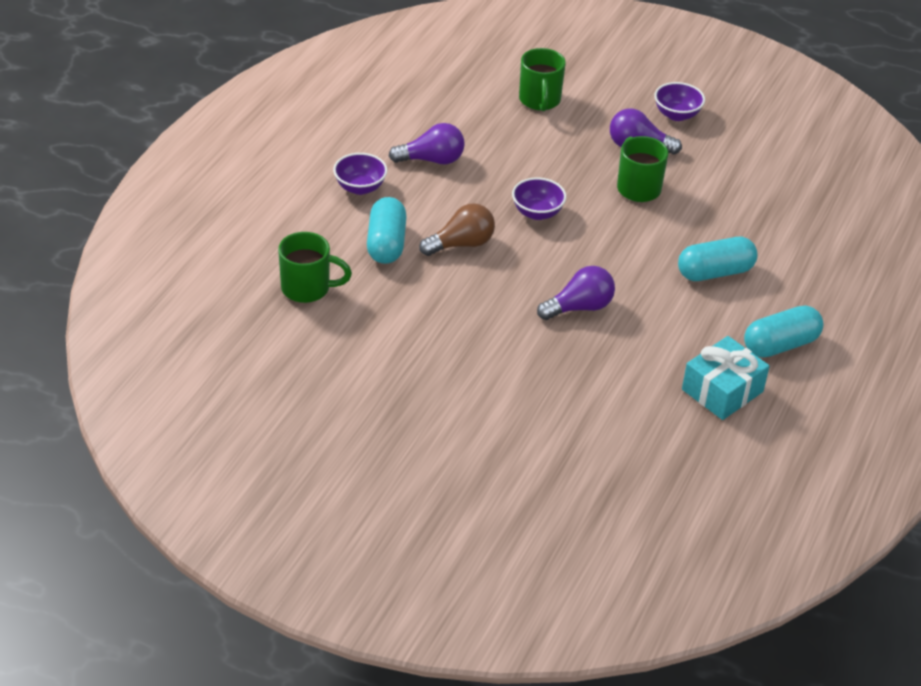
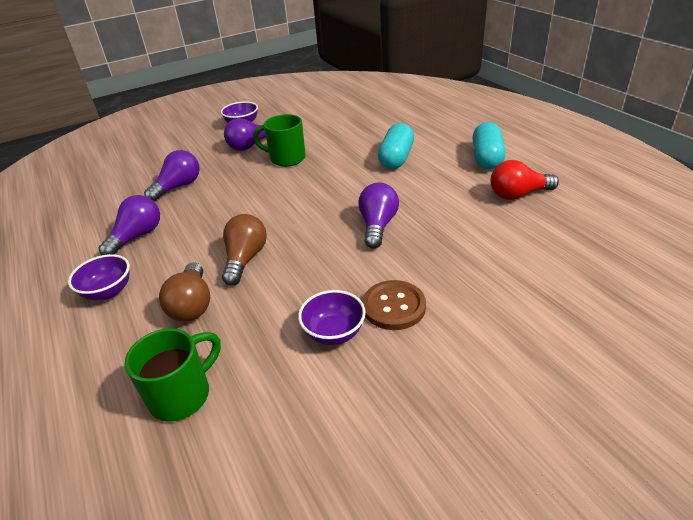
camera: 50 degrees left, 5 degrees down
(386, 244) = (192, 305): turquoise capsule -> brown light bulb
(479, 360) = (394, 306): none -> brown button
(521, 139) = (178, 187): none -> purple light bulb
(537, 213) = (258, 207): purple bowl -> purple bowl (334, 333)
(539, 101) = (156, 166): green mug -> none
(722, 390) = (518, 194): turquoise gift -> red light bulb

